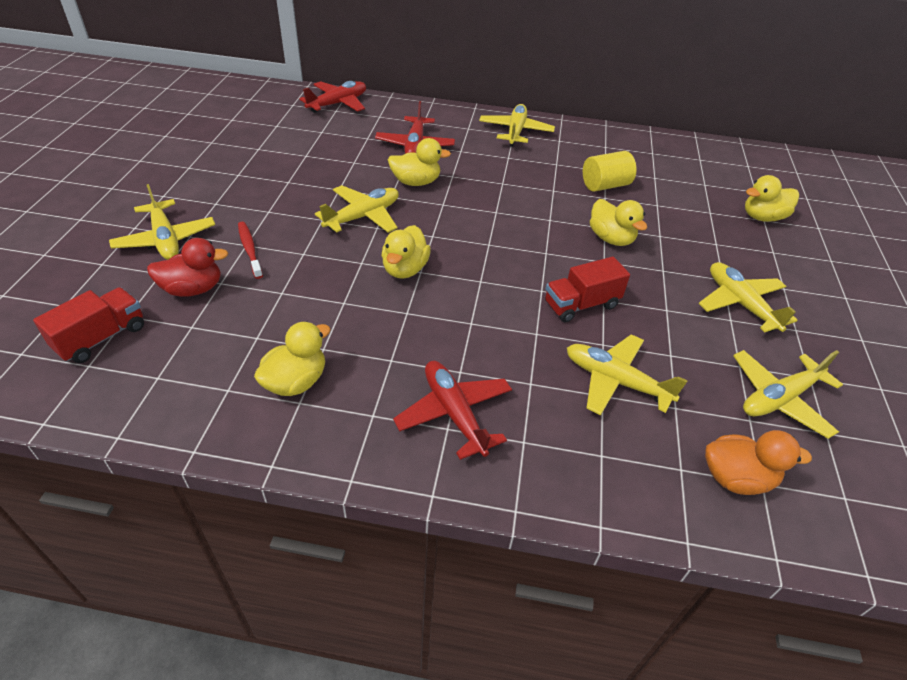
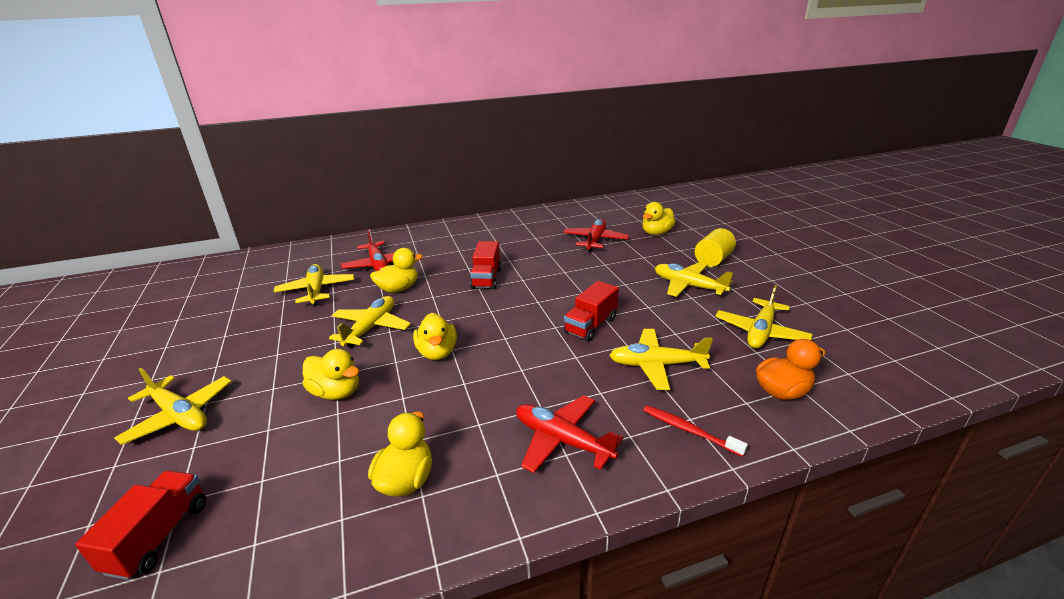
camera: 25 degrees left, 15 degrees down
(193, 289) = (241, 446): red duck -> none
(250, 249) = (279, 390): red toothbrush -> red toothbrush (689, 430)
(338, 104) = (287, 255): red plane -> red plane (595, 240)
(512, 203) = (486, 278): none -> red truck
(515, 132) = (451, 233): yellow plane -> yellow plane (316, 290)
(605, 185) = (543, 246): yellow cylinder -> yellow cylinder (713, 260)
(611, 238) = (575, 277): yellow duck -> yellow duck (336, 392)

